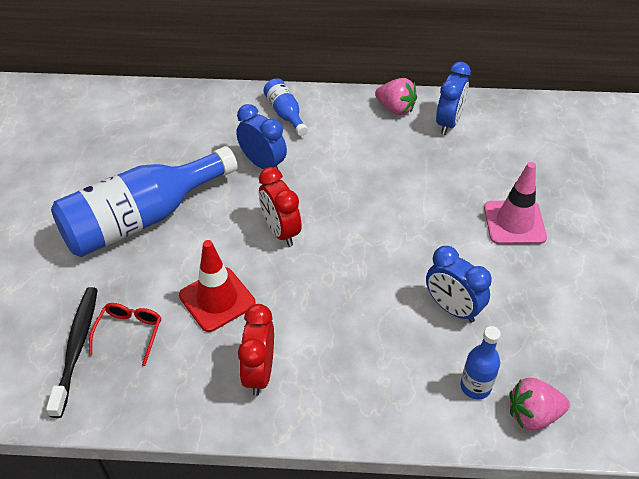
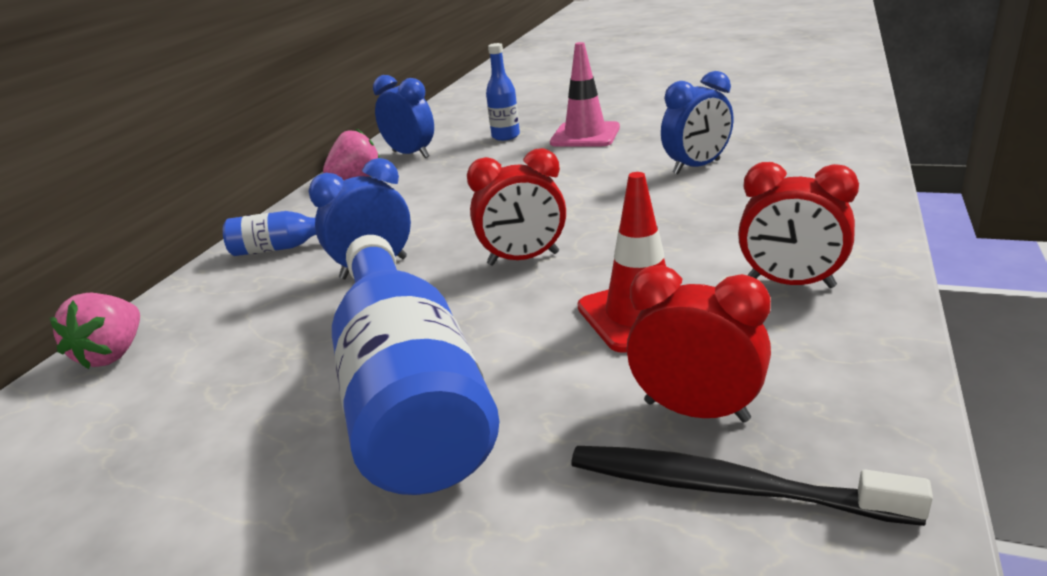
camera: 70 degrees left, 20 degrees down
(129, 332) = (696, 411): red glasses -> red clock
(475, 386) = (807, 163): blue bottle -> blue bottle (505, 136)
(532, 415) = (841, 143): pink strawberry -> pink strawberry (113, 354)

